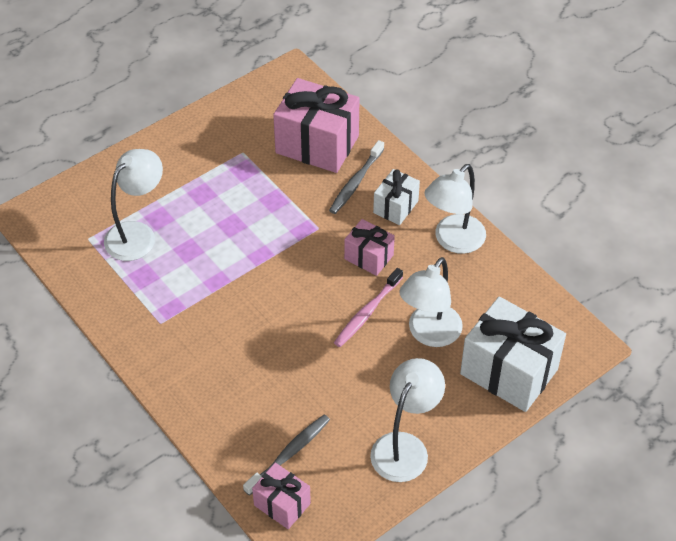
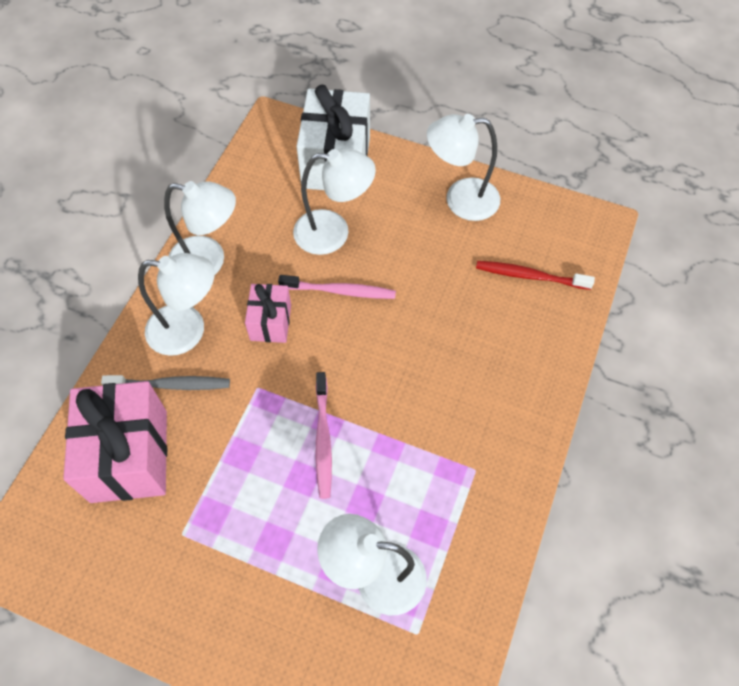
camera: 120 degrees left, 10 degrees up
(251, 248) = (323, 439): none -> pink toothbrush
(282, 504) = (578, 257): pink gift -> none
(289, 454) = (530, 276): grey toothbrush -> red toothbrush
(395, 207) = (188, 330): white gift -> white lamp

